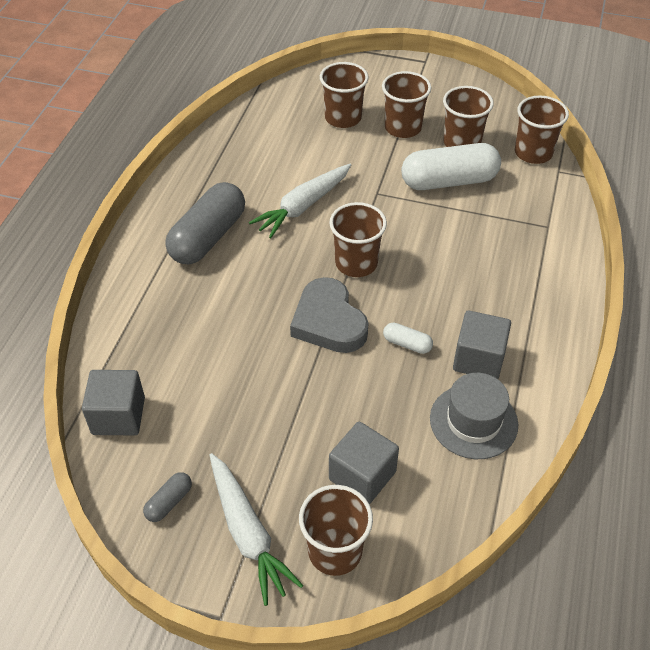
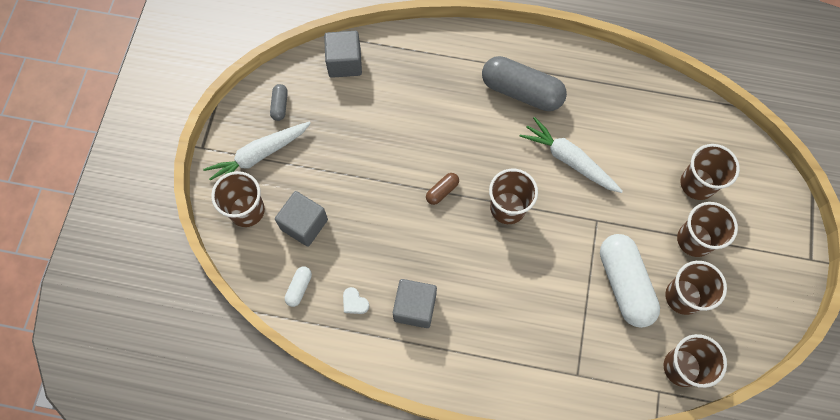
camera: 85 degrees right, 20 degrees up
(169, 502) = (280, 105): grey capsule -> grey capsule turned 60 degrees clockwise
(328, 321) = (442, 191): grey heart -> brown capsule
(407, 344) = (425, 251): white capsule -> white capsule (299, 288)
(473, 421) = (354, 302): grey hat -> white heart

